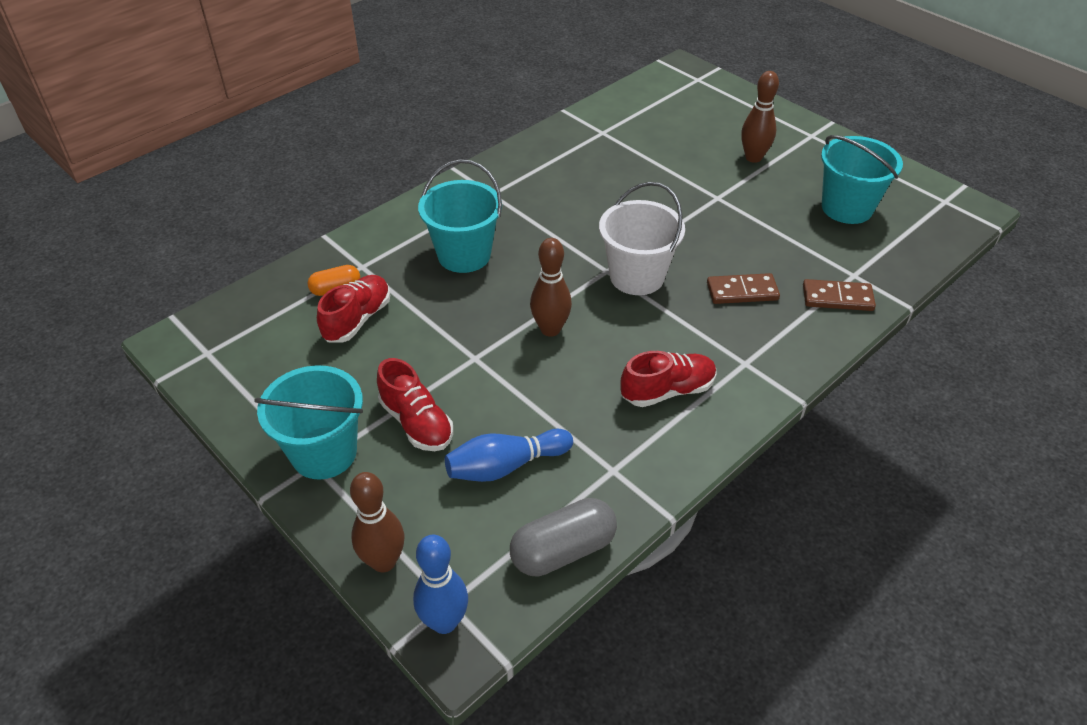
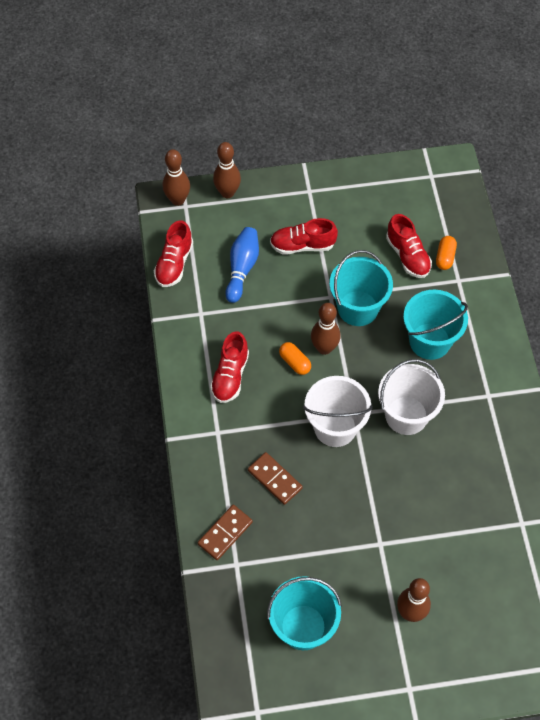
camera: 125 degrees right, 15 degrees up
(324, 453) = (313, 197): turquoise bucket -> turquoise bucket (358, 308)
(444, 622) = (178, 200): blue bowling pin -> brown bowling pin
(563, 550) = (174, 263): grey capsule -> red shoe
(570, 235) = (406, 415): none -> white bucket
(593, 344) = (295, 362): none -> orange capsule
(742, 291) = (274, 479): brown domino -> brown domino turned 75 degrees counterclockwise

